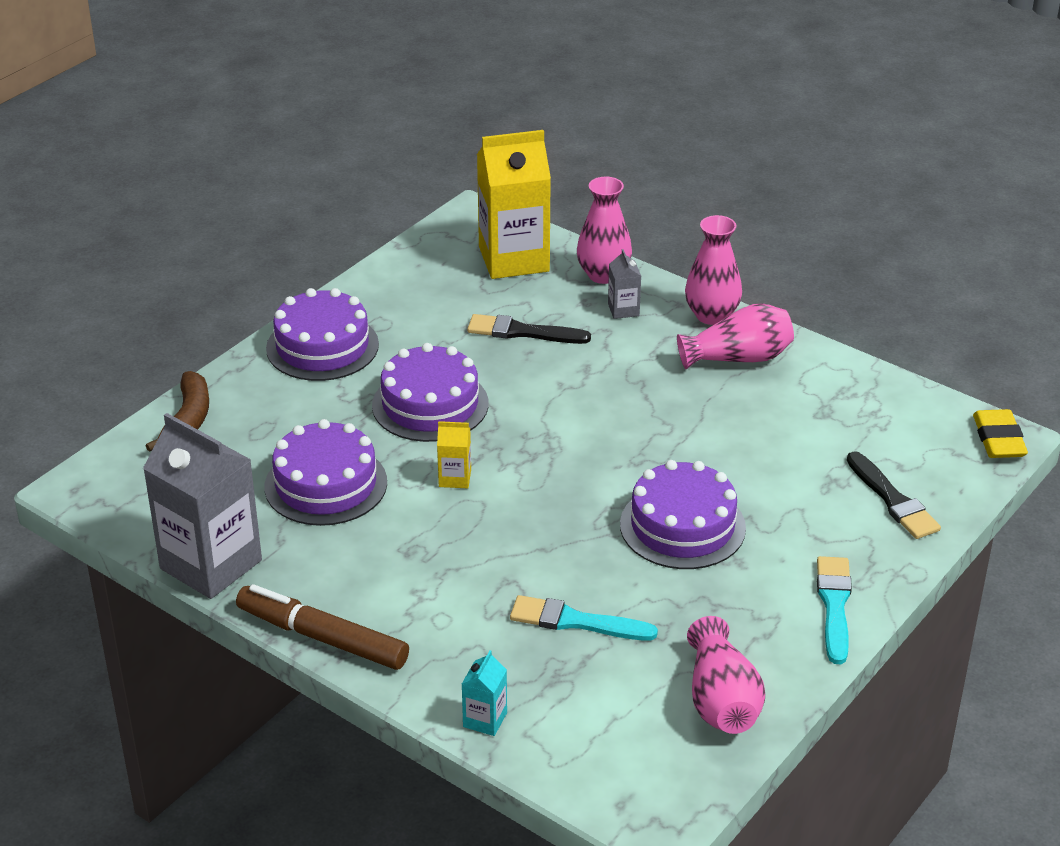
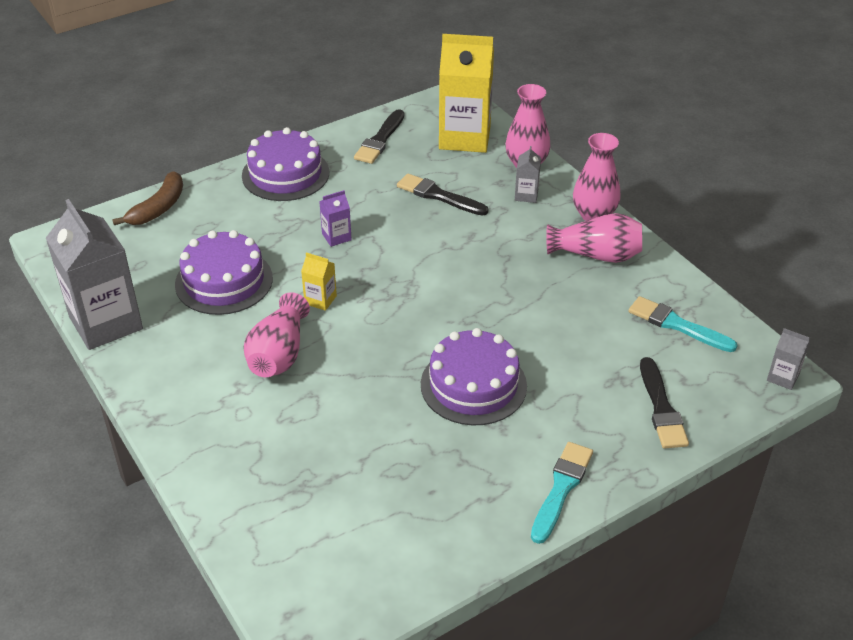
camera: 20 degrees right, 5 degrees up
(322, 637) = (148, 403): brown marker -> none
(414, 283) = (380, 140): none -> black brush
(430, 404) = (336, 237): purple cake -> purple carton
(485, 720) = (226, 507): turquoise carton -> none
(576, 621) = (343, 443): turquoise brush -> turquoise brush (677, 325)
(721, 700) = (421, 546): pink vase -> pink vase (279, 354)
(998, 439) = (783, 377): yellow eraser -> grey carton

